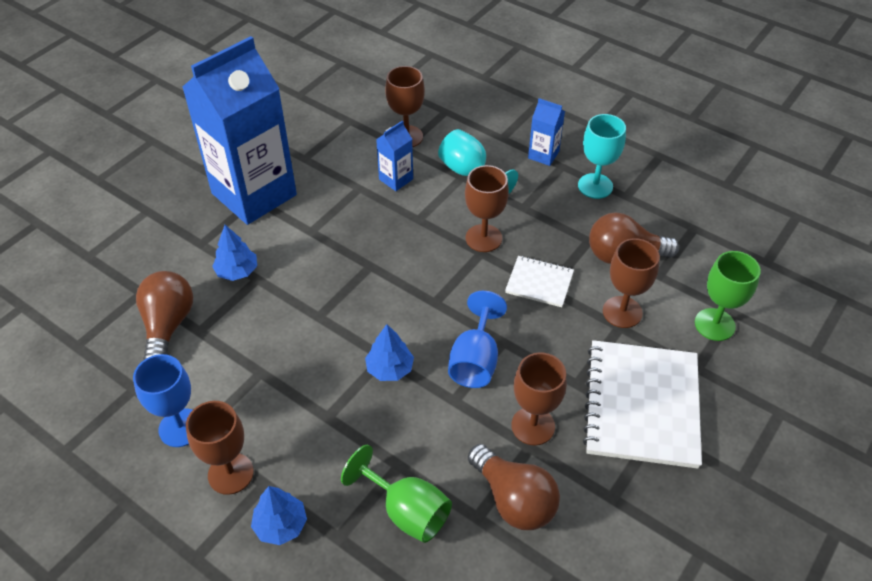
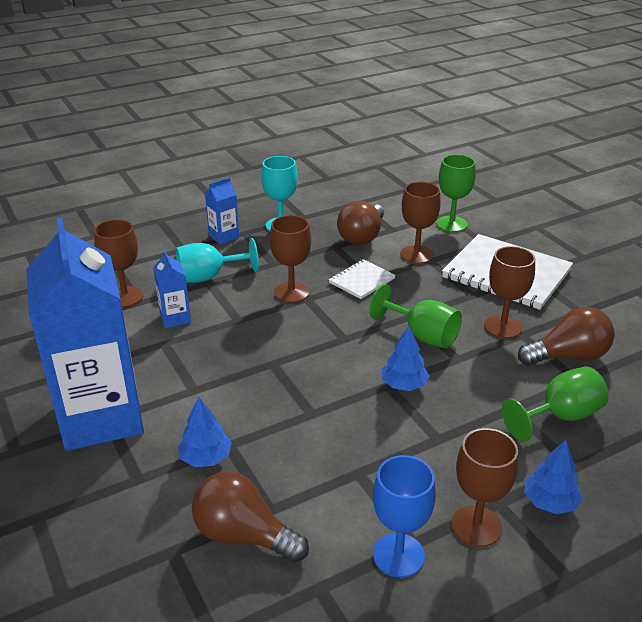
camera: 65 degrees left, 15 degrees down
(475, 360) = (422, 335): blue goblet -> green goblet

